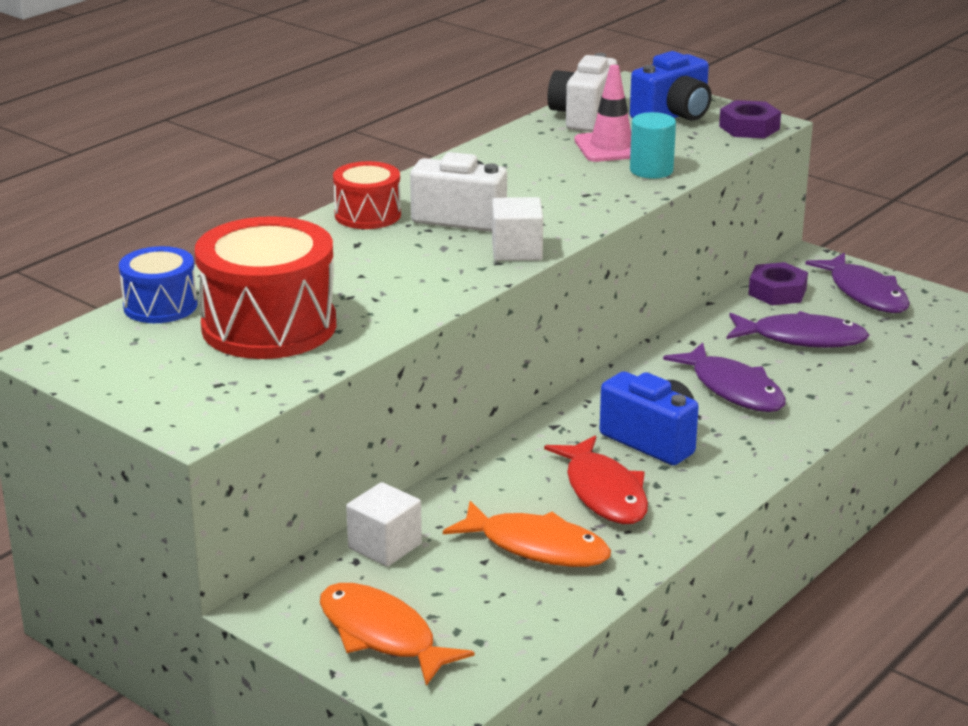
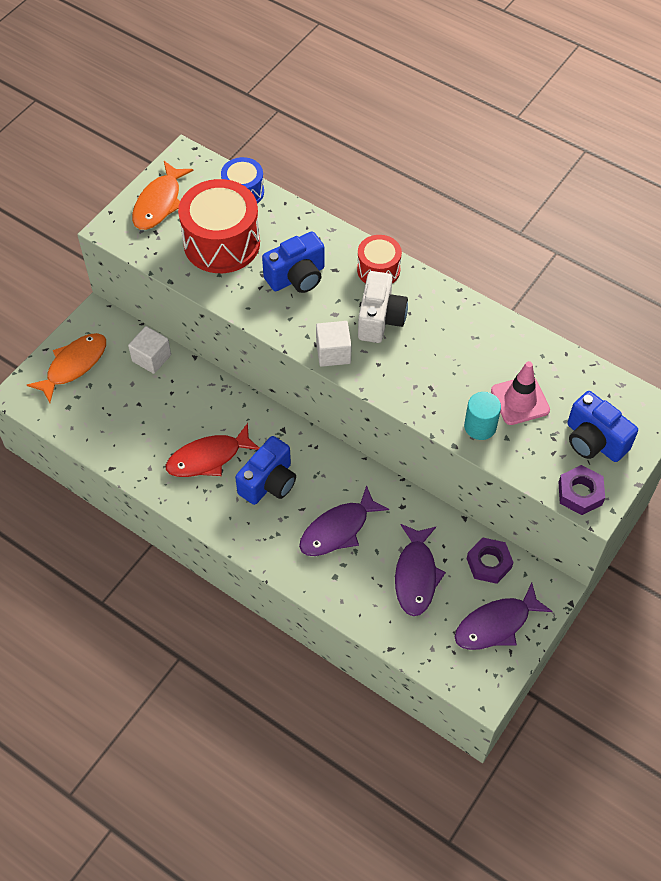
camera: 85 degrees right, 30 degrees up
(364, 270) = (297, 277): none -> blue camera
(536, 547) = (152, 427): orange fish -> orange fish (159, 203)
(583, 117) = (578, 381): white camera -> none

